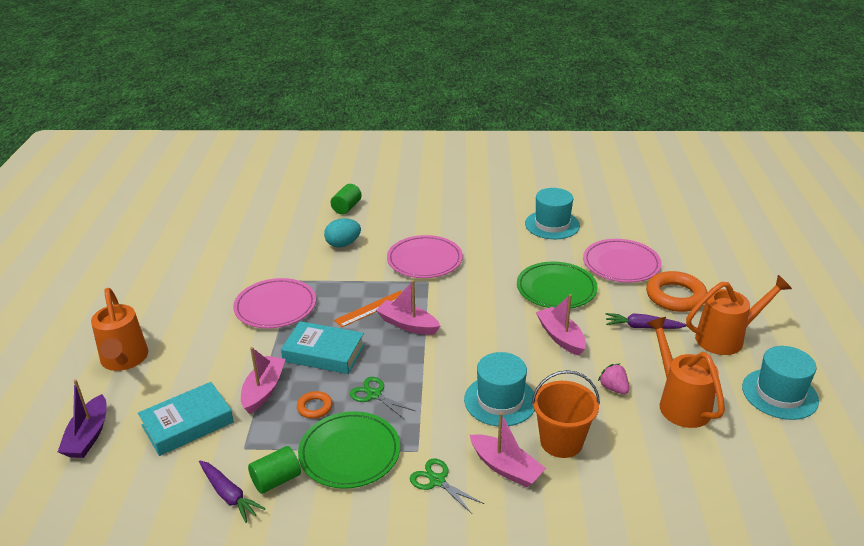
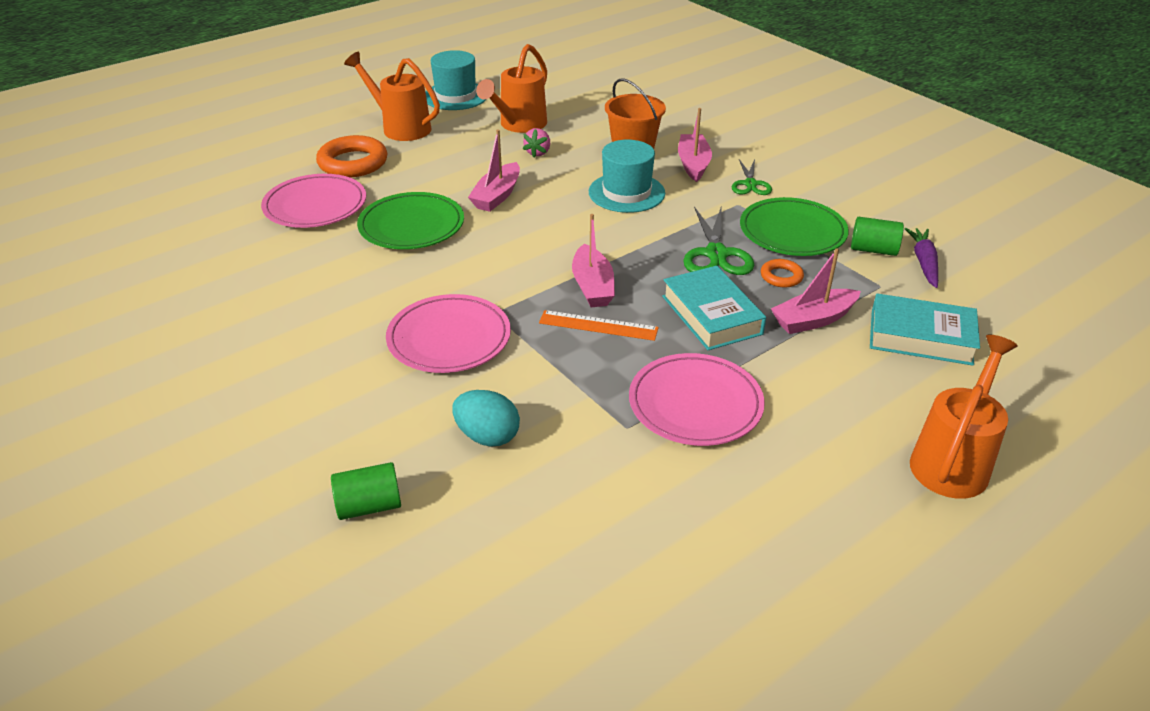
camera: 130 degrees left, 5 degrees up
(88, 436) = (1042, 391): purple boat -> none
(374, 395) = (716, 254): green scissors -> green scissors, size x1.56
(552, 225) = (254, 279): turquoise hat -> none
(642, 327) = (428, 164): purple carrot -> none

